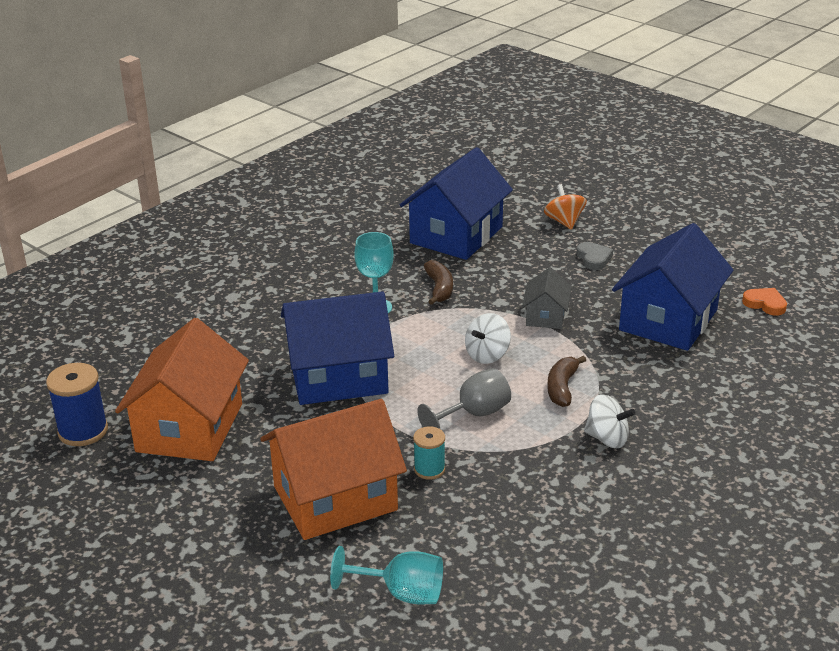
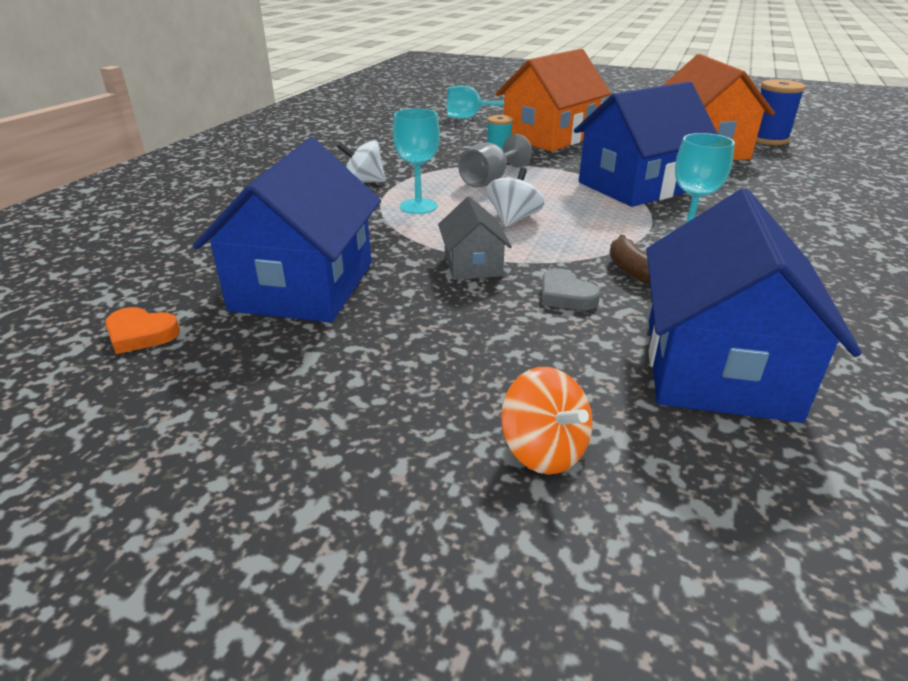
camera: 160 degrees right, 0 degrees up
(562, 388) = (418, 206): brown banana -> turquoise goblet
(594, 258) = (442, 366): grey heart -> grey heart (565, 295)

